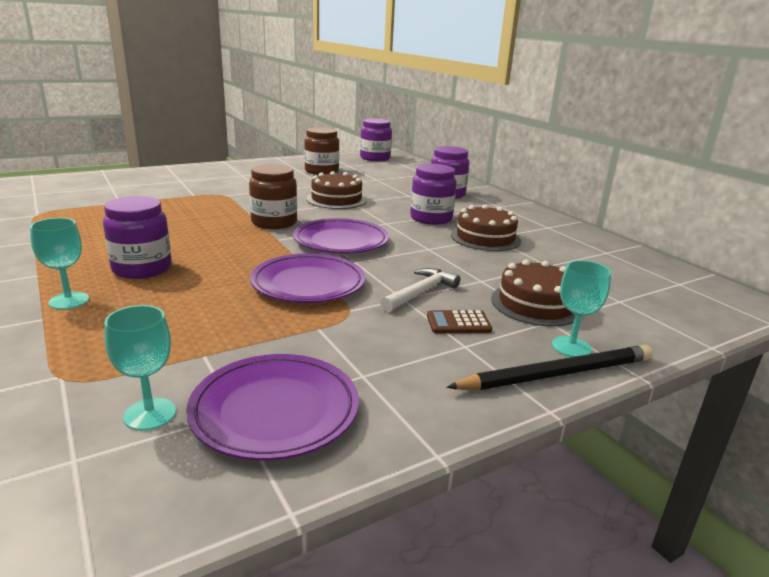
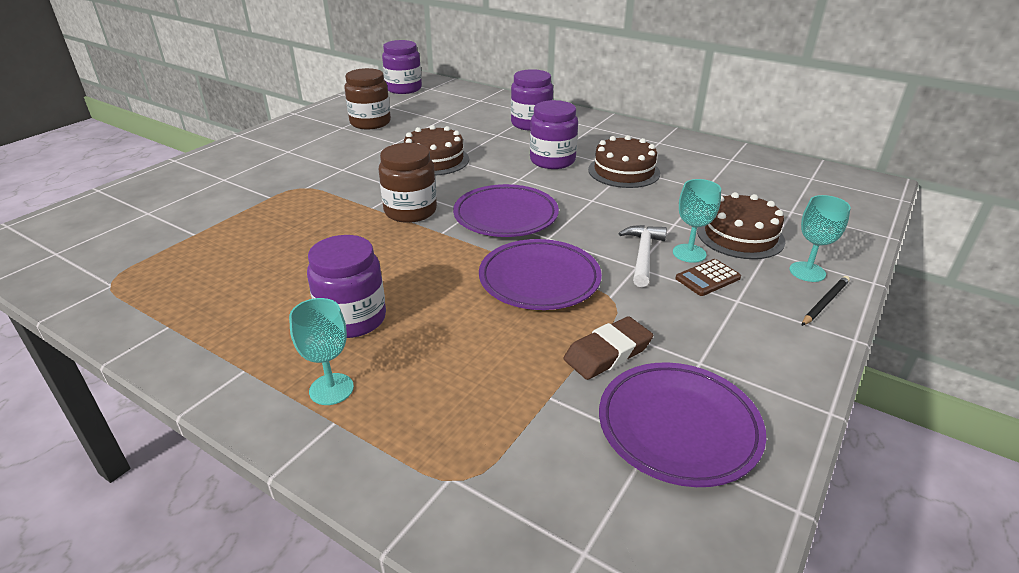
camera: 25 degrees left, 10 degrees up
(150, 414) = (586, 478): turquoise goblet -> turquoise goblet (689, 253)
(292, 344) = (608, 353): none -> brown eraser
(557, 374) = (824, 302): black pencil -> black pencil, size x0.53

